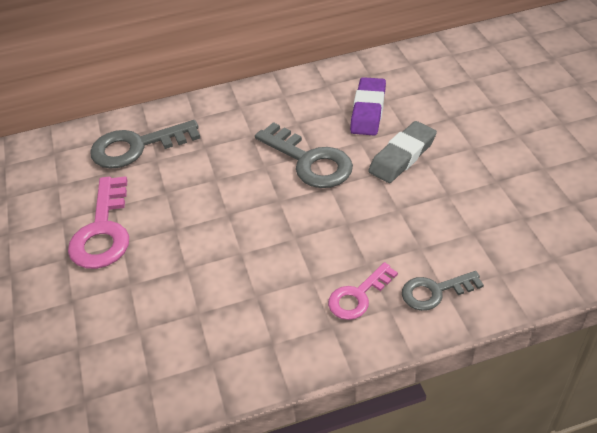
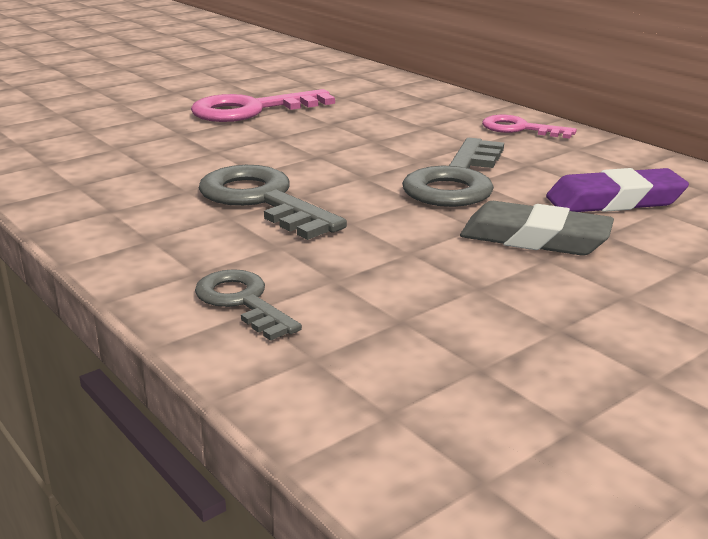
camera: 65 degrees right, 20 degrees down
(137, 147) = (393, 100): grey key -> grey key (262, 200)
(358, 296) = (210, 247): pink key -> pink key (520, 129)

